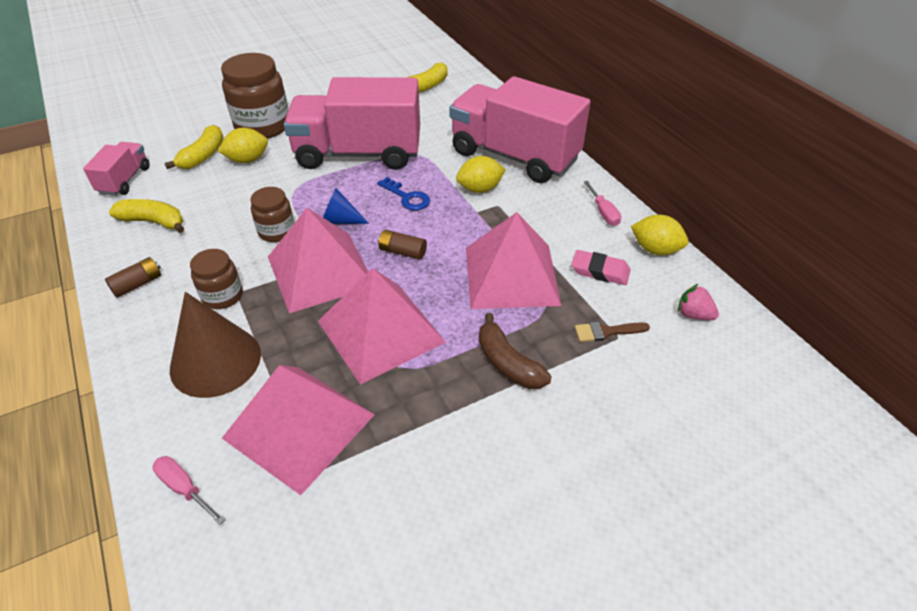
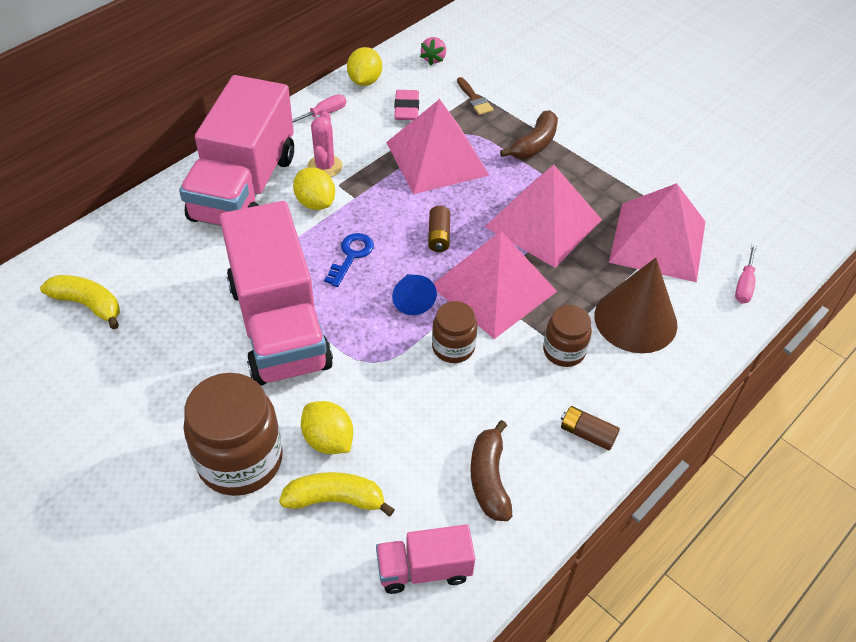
camera: 110 degrees left, 5 degrees up
(154, 222) = (489, 478): yellow banana -> brown banana
(525, 201) = (325, 166): none -> pink cactus

